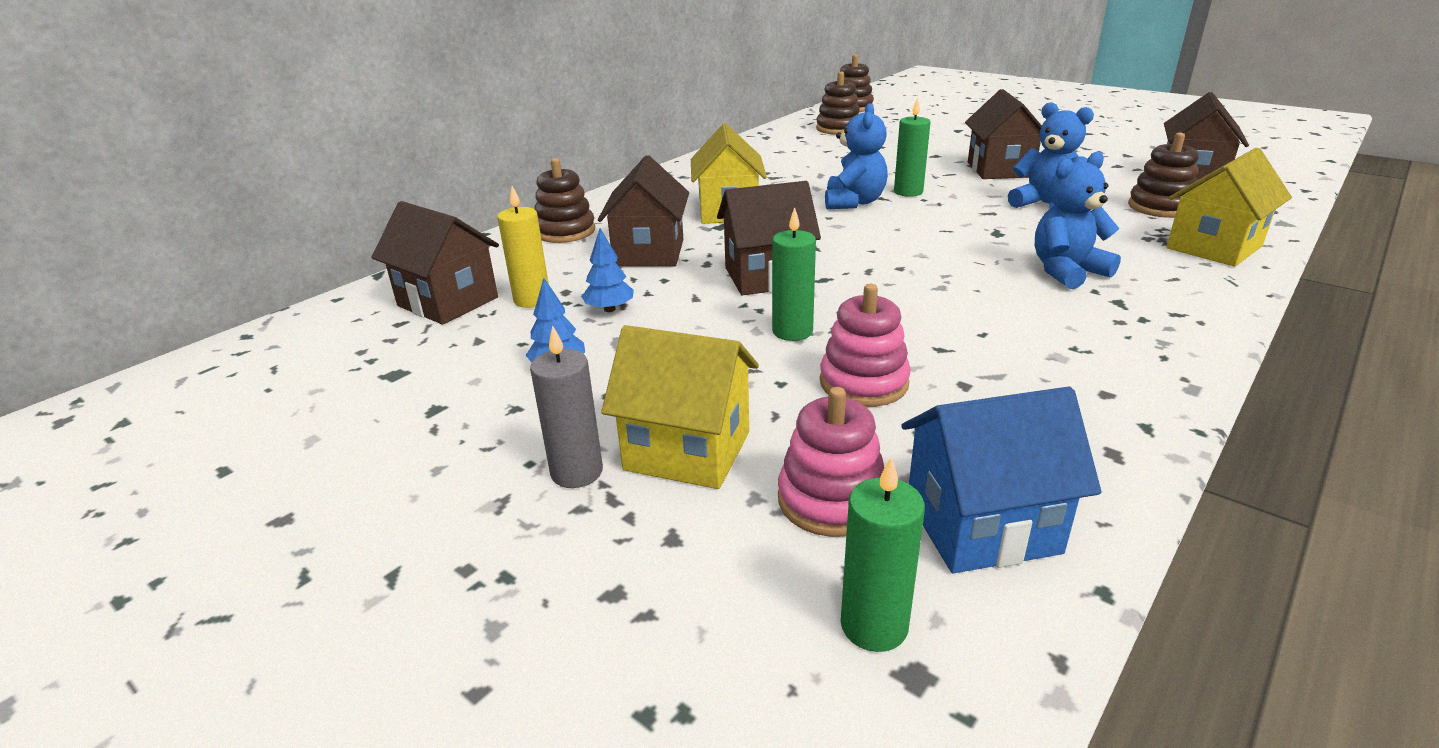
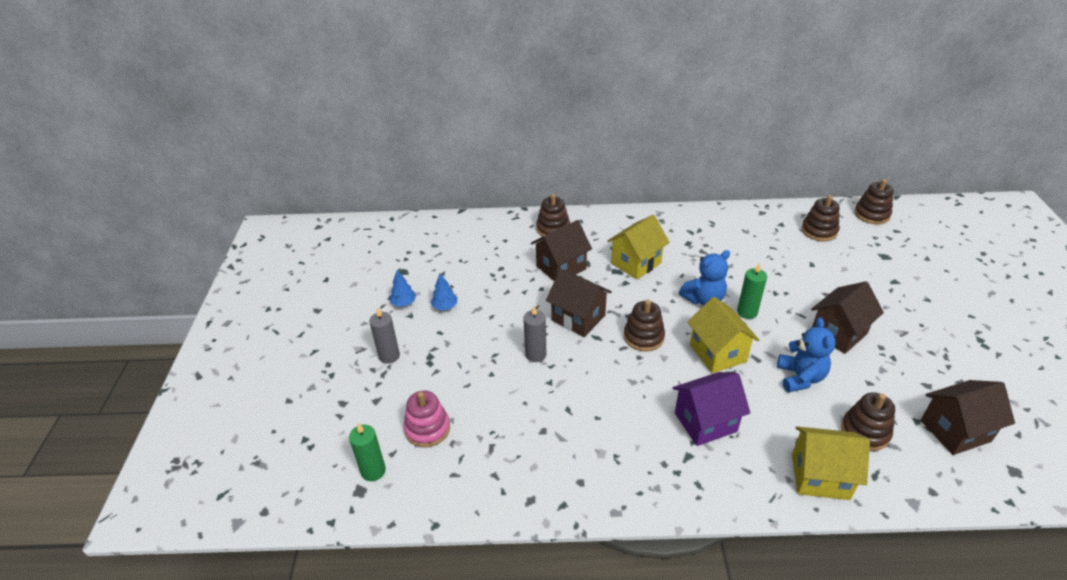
camera: 50 degrees right, 10 degrees up
(448, 302) = (460, 244): brown house -> none
(532, 300) = (484, 264): yellow candle -> none
(609, 309) = (499, 290): blue tree -> blue tree (403, 303)
(687, 451) = (423, 375): yellow house -> yellow house (717, 353)
(792, 331) = (535, 354): green candle -> grey candle
(863, 383) = (514, 398): pink stacking toy -> none
(867, 252) = (643, 337): none -> brown stacking toy
(982, 525) = (446, 477): blue house -> none
(1067, 272) = (705, 422): blue teddy bear -> purple house

